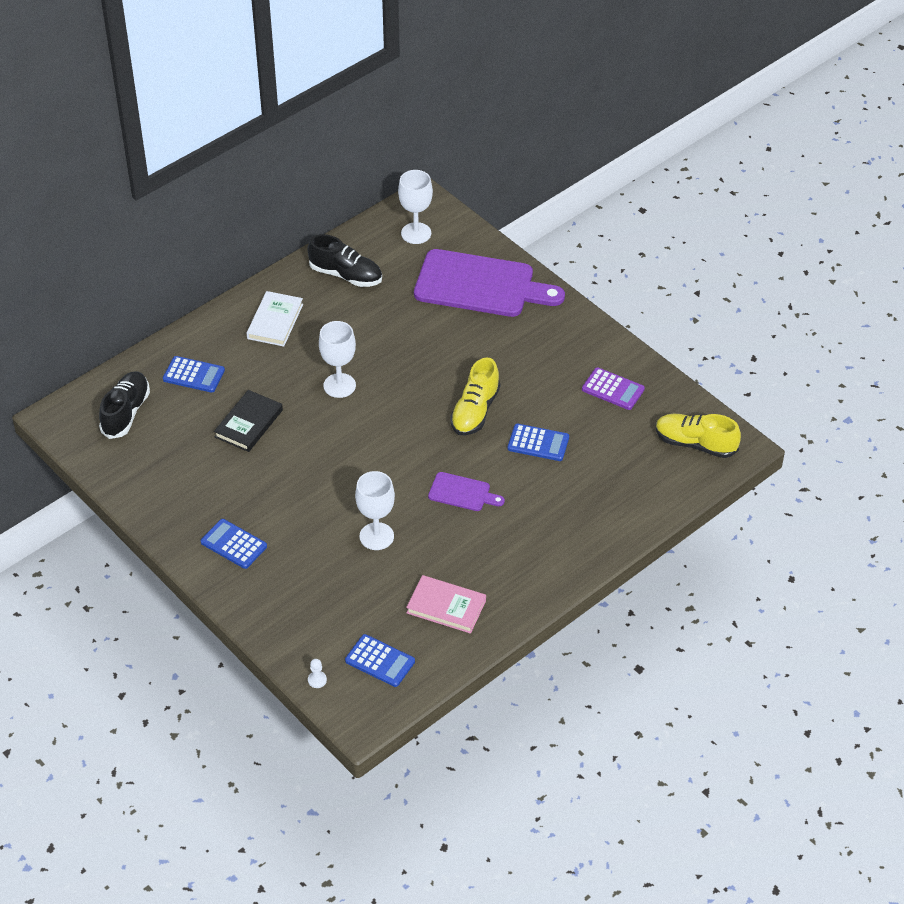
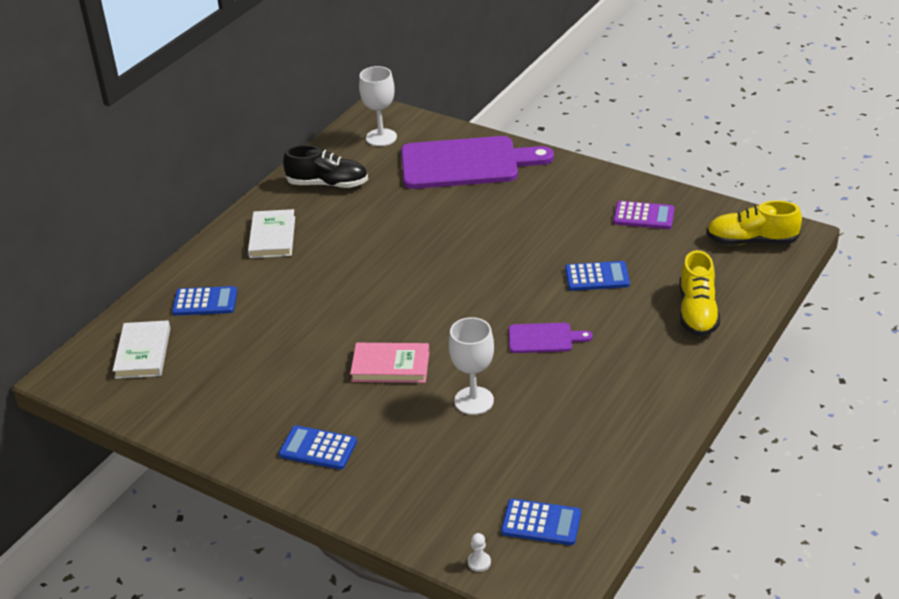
camera: 15 degrees left, 10 degrees down
(126, 412) = (143, 353): black shoe -> white book
(248, 423) = (284, 331): black book -> none
(339, 385) = (366, 275): white goblet -> none
(446, 607) = (585, 449): pink book -> pink book (390, 366)
(475, 411) = (517, 265): yellow shoe -> yellow shoe (697, 312)

